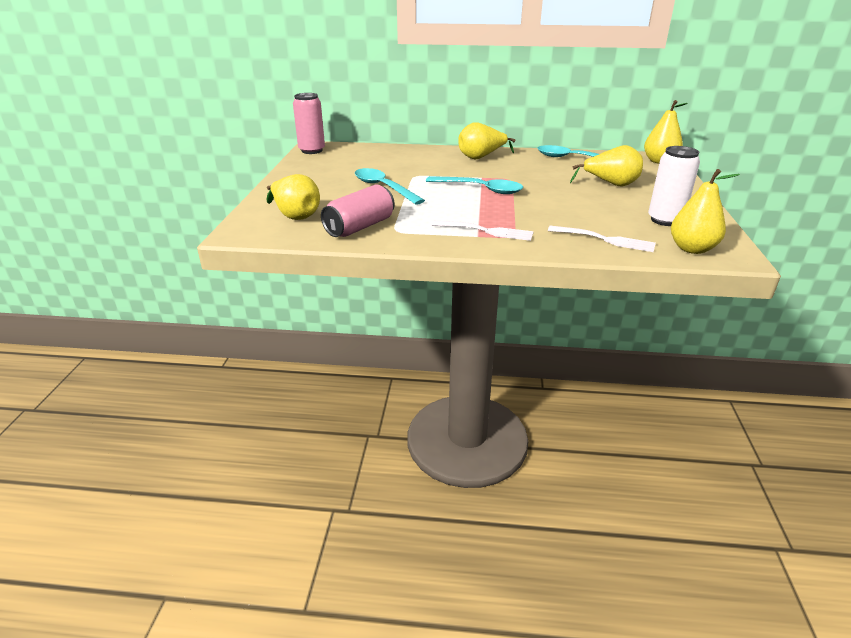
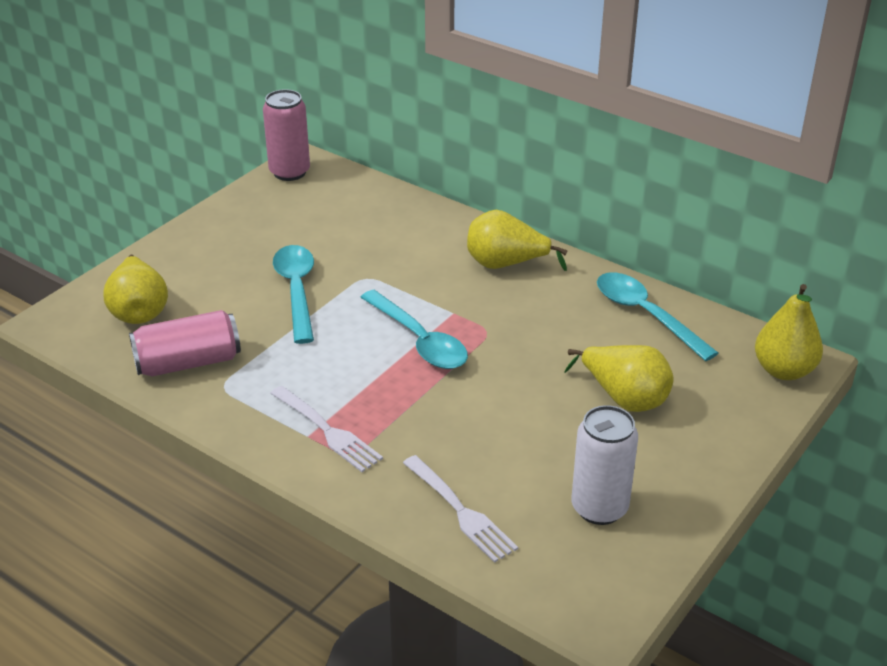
camera: 30 degrees right, 5 degrees up
(692, 249) = (557, 580): yellow pear -> none

